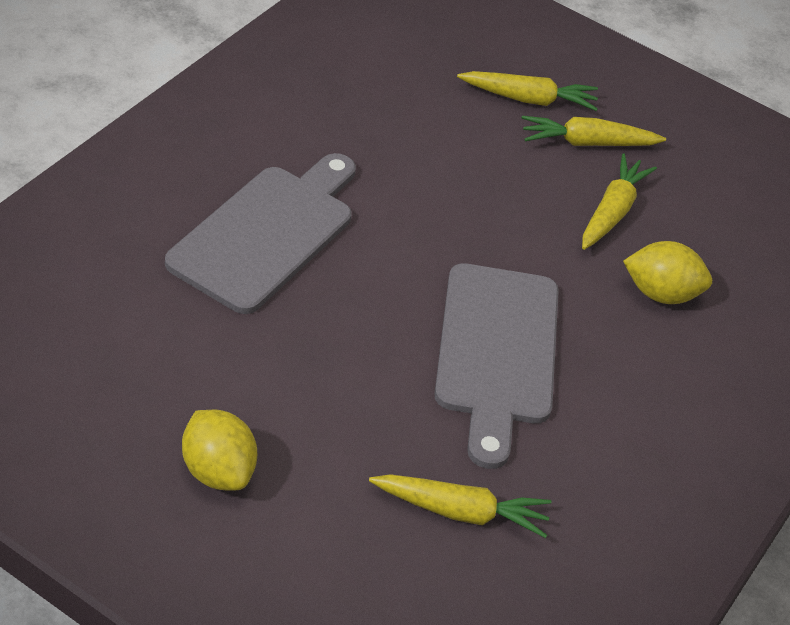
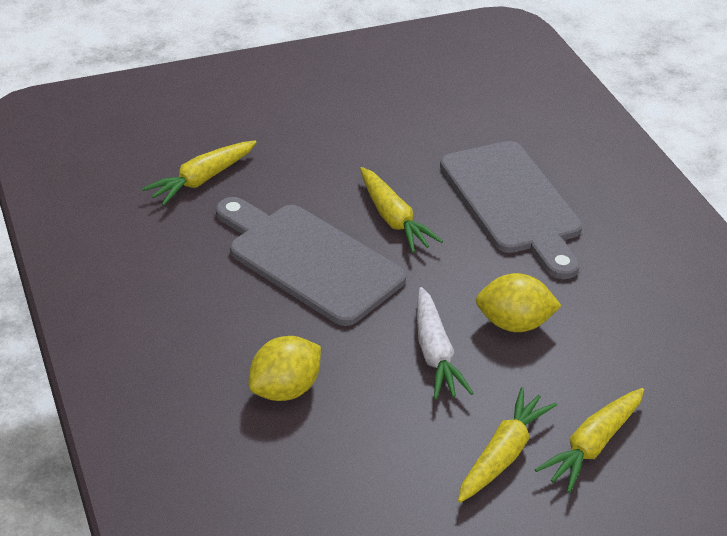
camera: 130 degrees right, 5 degrees down
(218, 471) = (323, 105): yellow lemon -> yellow lemon (514, 323)
(526, 216) = (435, 354): none -> white carrot
(612, 211) = (401, 416): yellow carrot -> yellow carrot (393, 219)

